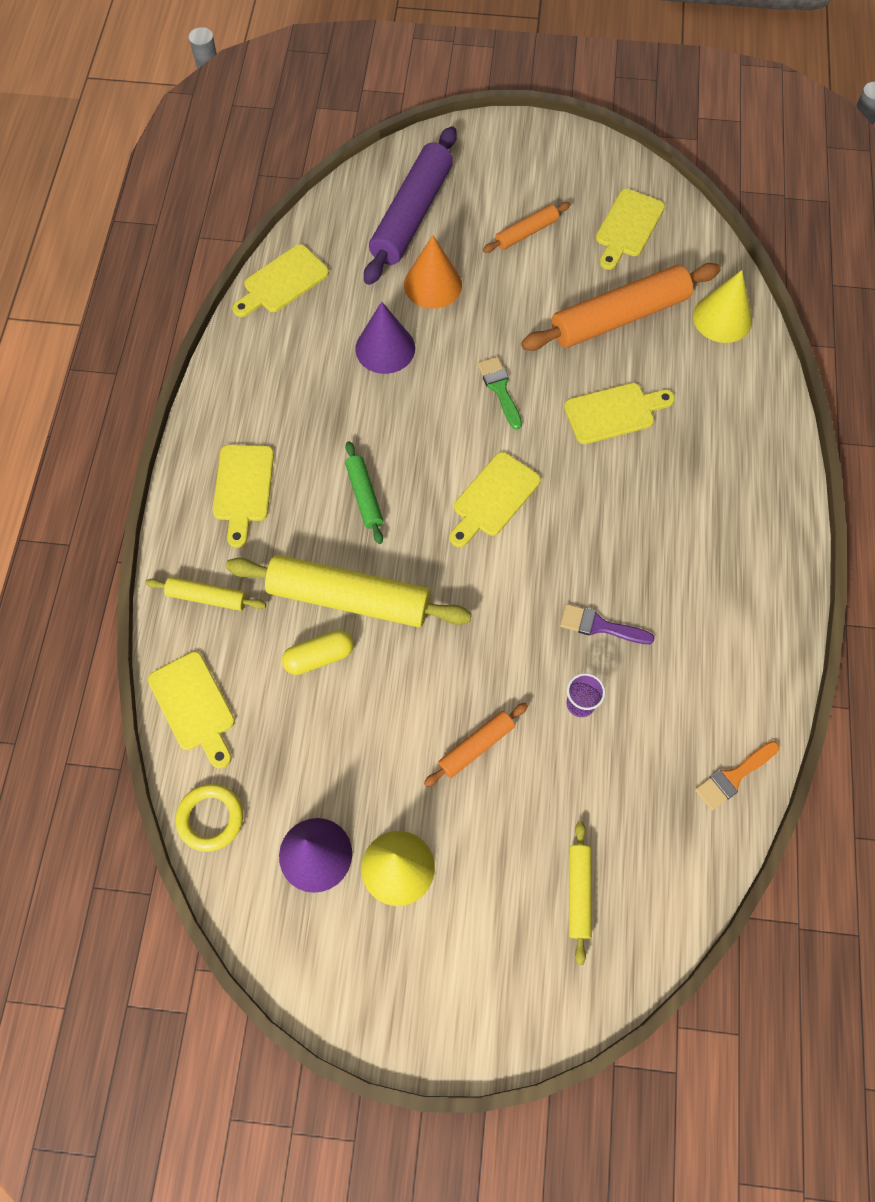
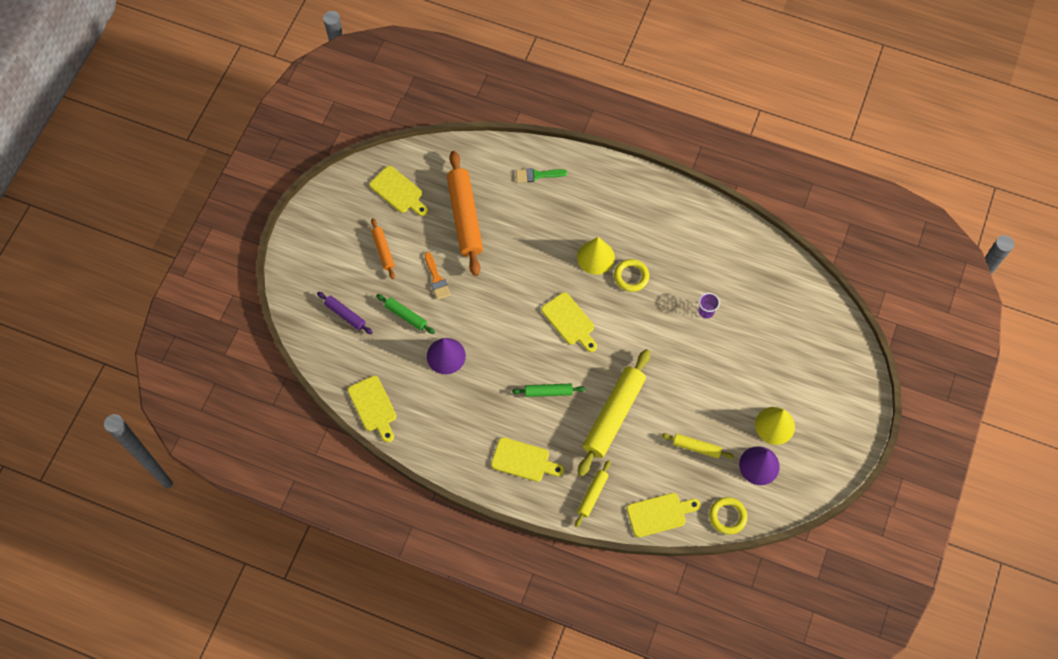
camera: 75 degrees left, 0 degrees up
(319, 657) = (646, 439): yellow capsule -> none
(411, 215) = (345, 315): purple rolling pin -> purple rolling pin, size x0.50
(433, 284) = (405, 316): orange cone -> green rolling pin
(476, 747) = (718, 370): orange rolling pin -> none
(500, 389) = (496, 298): green brush -> green brush (537, 175)
(579, 892) = (805, 341): yellow rolling pin -> yellow rolling pin (696, 447)
(600, 626) = (664, 288): purple brush -> none
(603, 570) = (631, 276): none -> yellow ring
(614, 412) = (531, 240): yellow cutting board -> none
(722, 318) = (483, 162): yellow cone -> yellow cone (595, 257)
(733, 777) = (762, 250): orange brush -> orange brush (436, 279)

